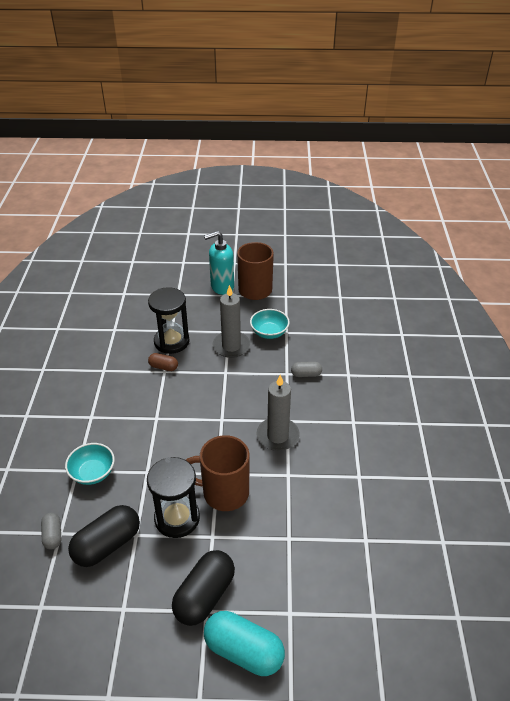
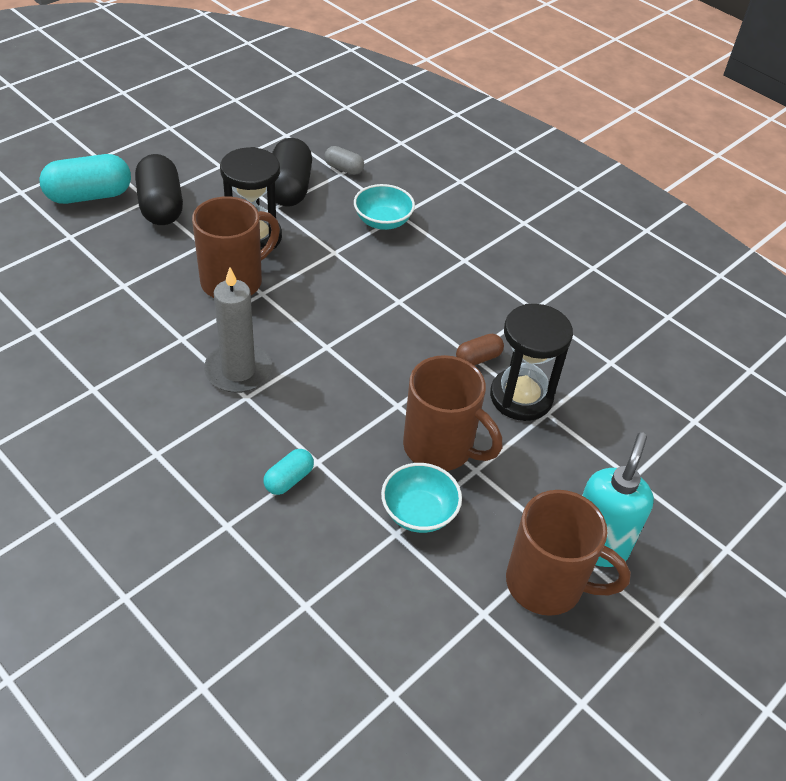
camera: 130 degrees right, 5 degrees up
(231, 346) = (440, 448): grey candle -> brown mug
(306, 374) = (289, 479): grey capsule -> turquoise capsule

